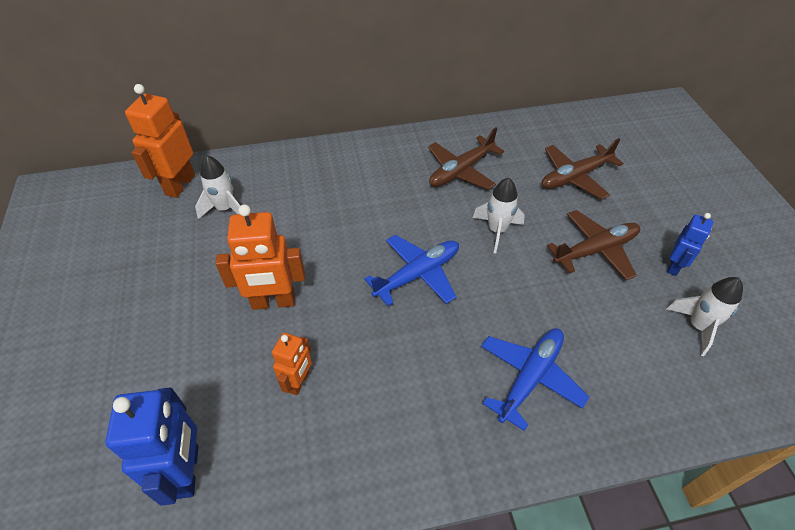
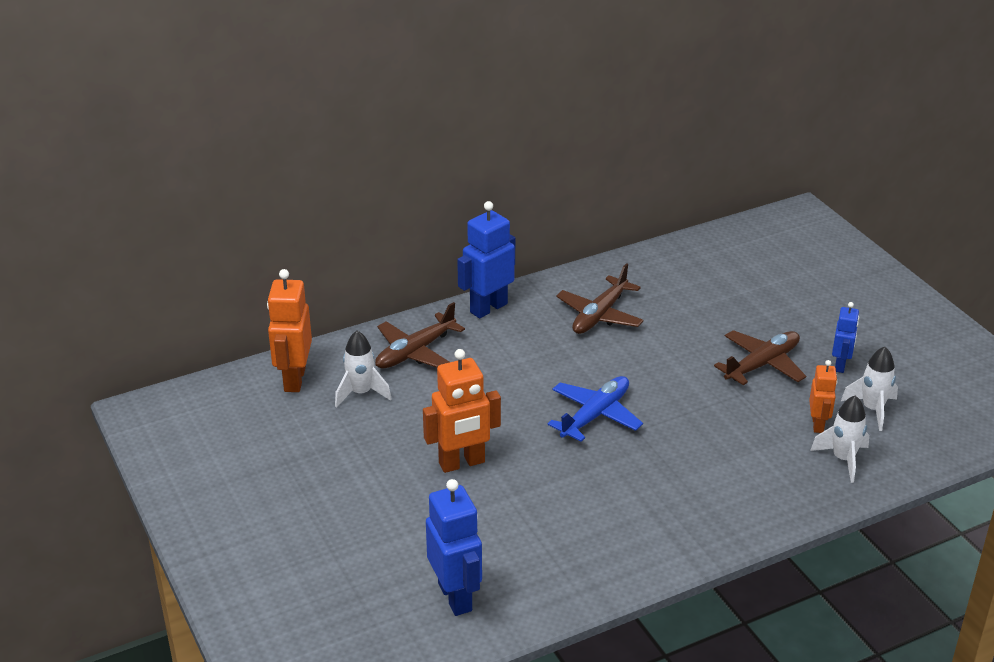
camera: 15 degrees left, 15 degrees down
(299, 382) = (522, 518): orange robot -> orange robot (818, 425)
(369, 147) = (488, 308): none -> blue robot
(497, 231) = (659, 364): white rocket -> white rocket (843, 459)
(530, 377) = (733, 475): blue plane -> none
(575, 177) = (721, 302): brown plane -> brown plane (415, 352)

